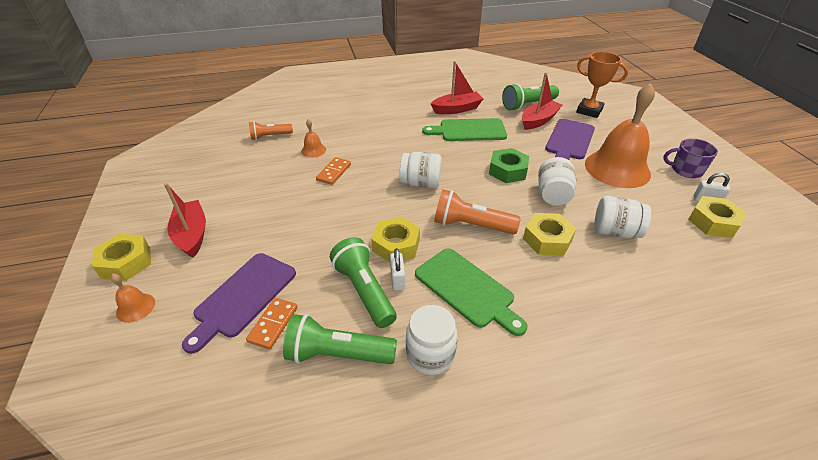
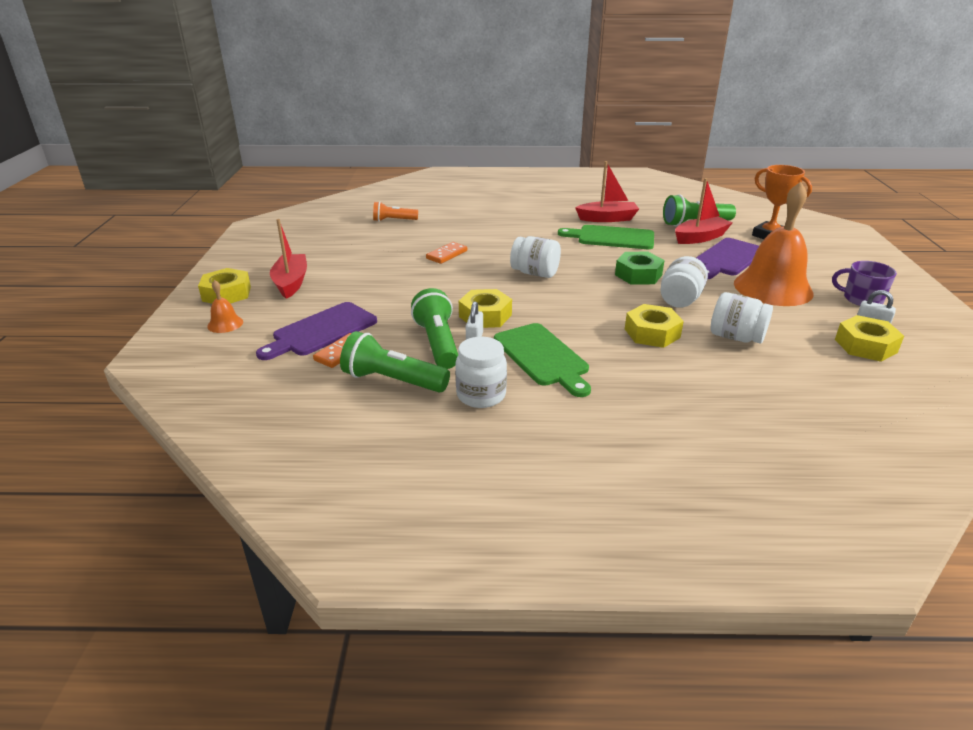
camera: 15 degrees right, 10 degrees down
(313, 150) = (433, 235): orange bell -> none
(471, 225) = (573, 312): orange flashlight -> none

